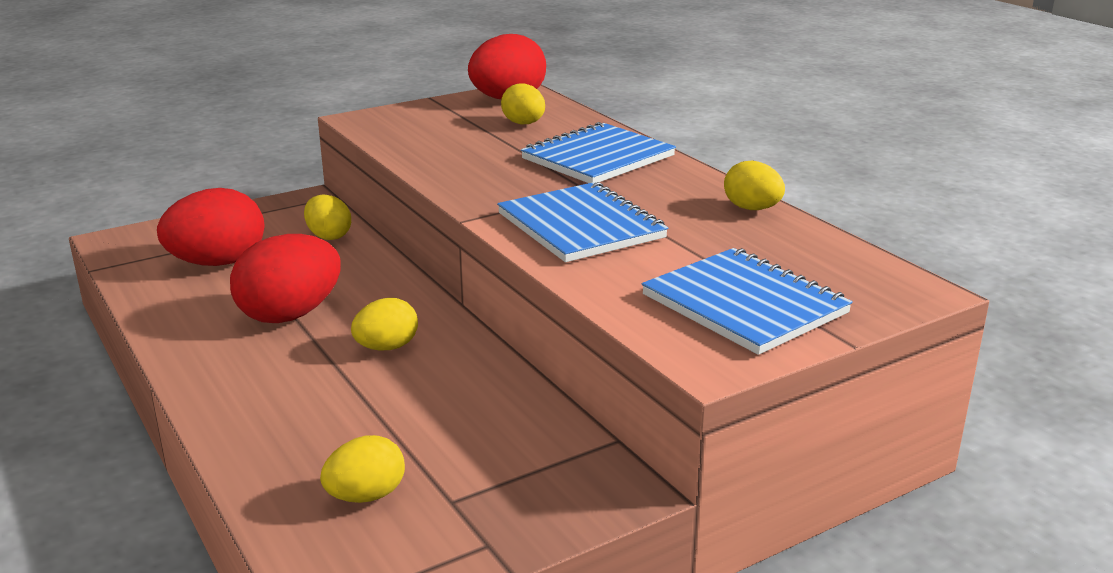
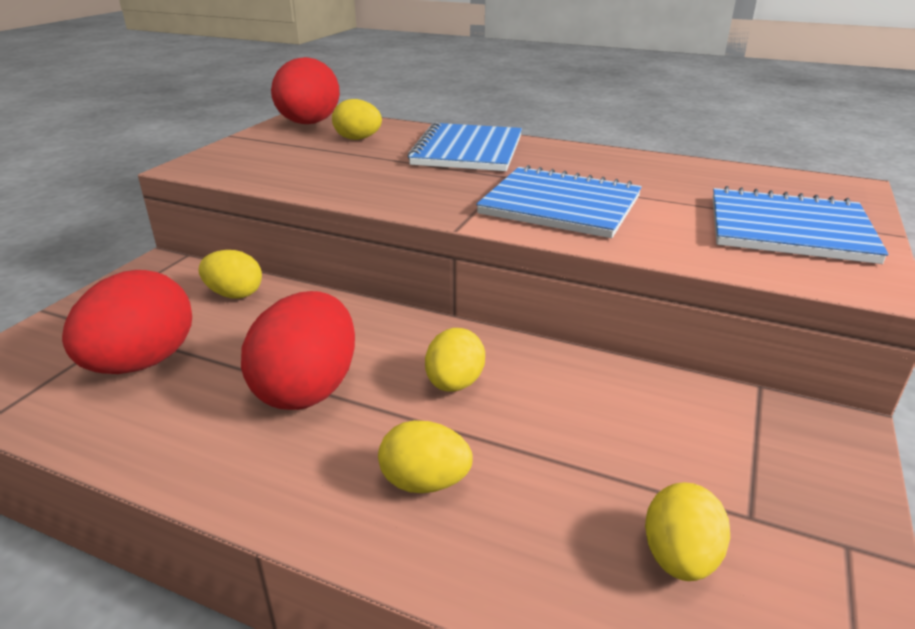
camera: 35 degrees left, 5 degrees up
(752, 209) = (646, 160): yellow egg -> yellow egg (425, 482)

